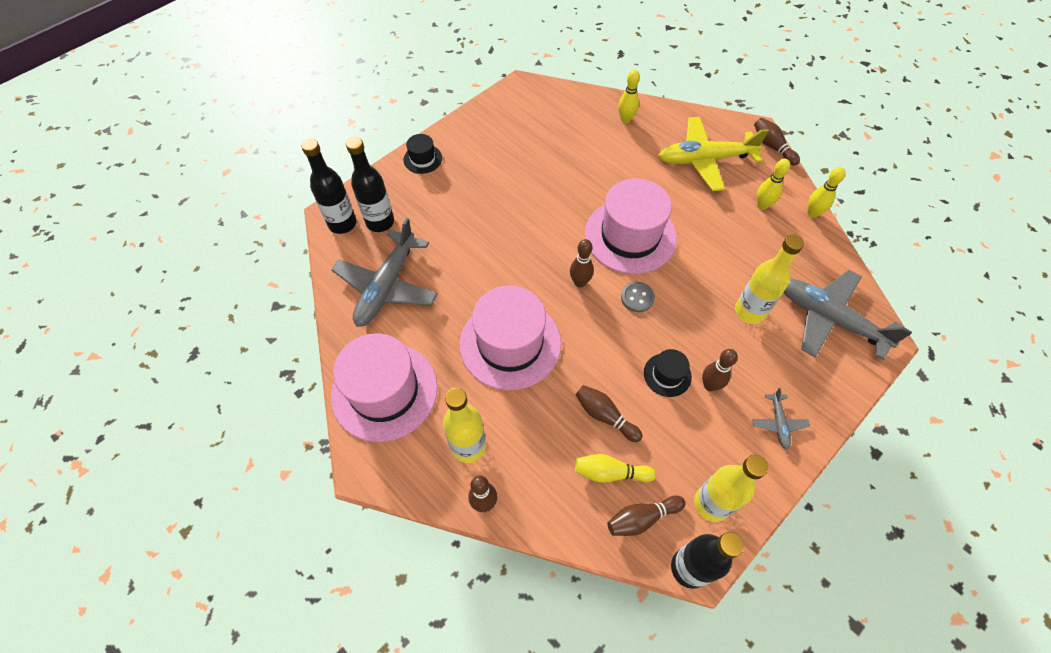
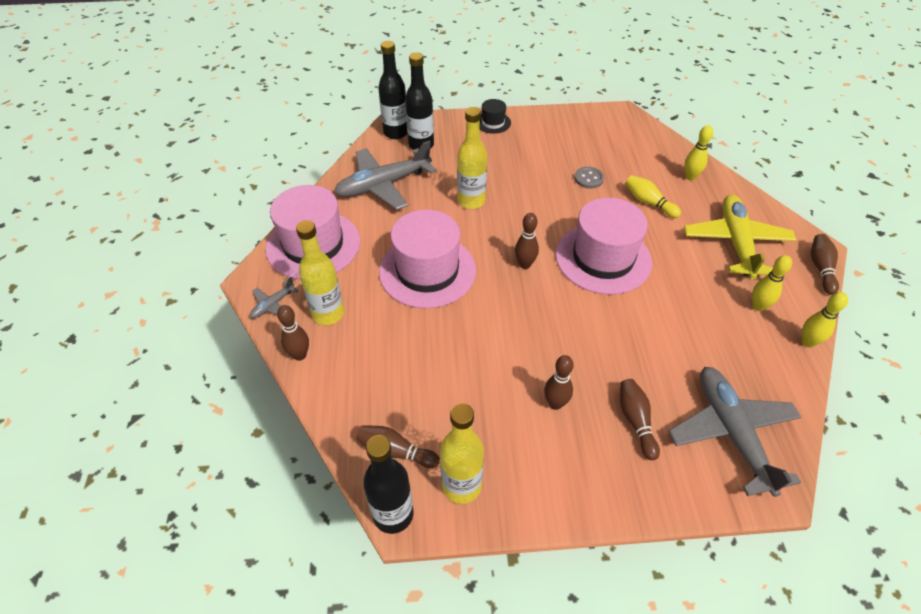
camera: 40 degrees right, 10 degrees down
(605, 416) = (445, 364): brown bowling pin -> brown bowling pin (635, 421)
(610, 473) = (406, 403): yellow bowling pin -> yellow bowling pin (648, 202)
(637, 298) = (561, 303): grey button -> grey button (588, 179)
(667, 375) = (526, 371): black hat -> none
(704, 160) = (736, 242): yellow plane -> yellow plane turned 60 degrees clockwise
(749, 311) = (654, 376): yellow bottle -> yellow bottle (471, 201)
(778, 423) = (587, 475): grey plane -> grey plane (273, 305)

